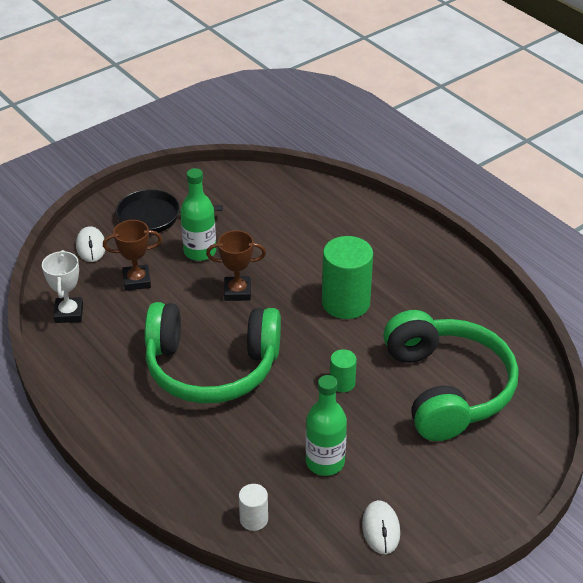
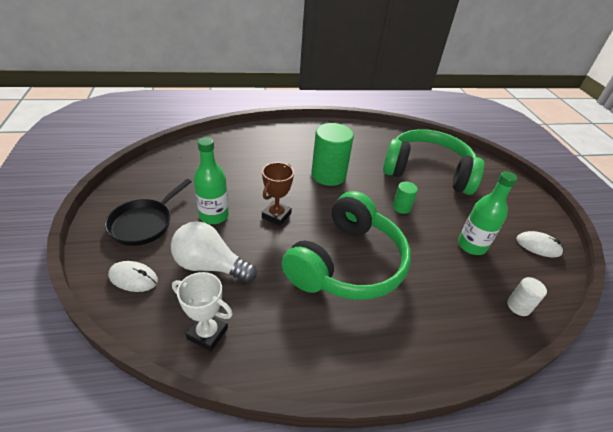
camera: 65 degrees left, 0 degrees up
(137, 281) = (210, 265): brown trophy -> white light bulb

